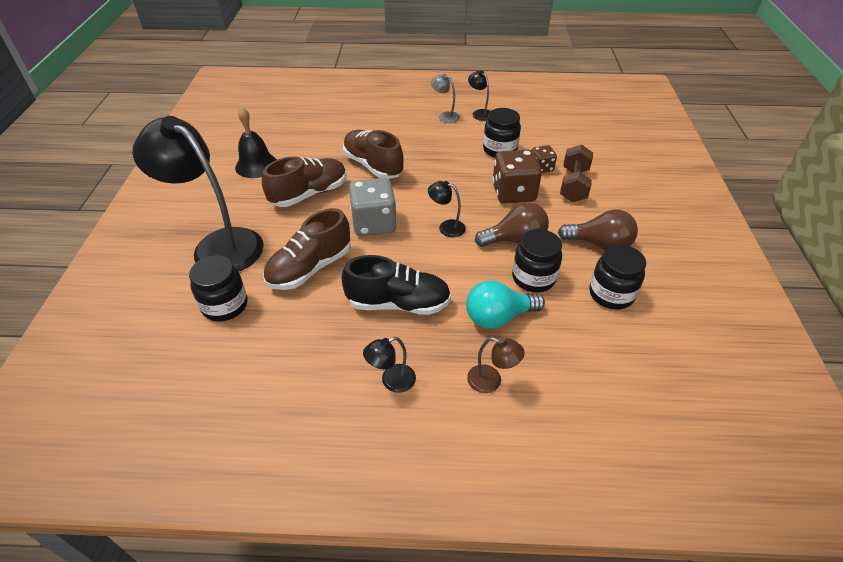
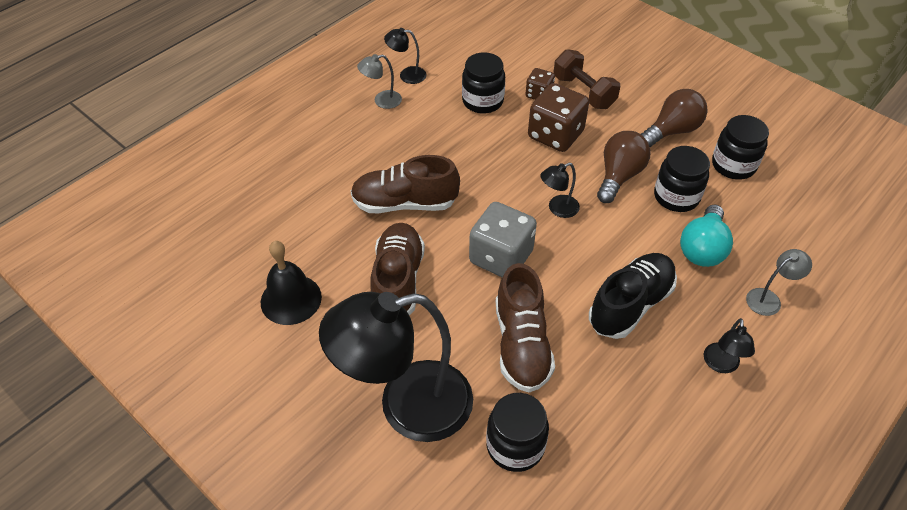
camera: 50 degrees left, 5 degrees up
(491, 381) = (769, 299): brown lamp -> grey lamp

